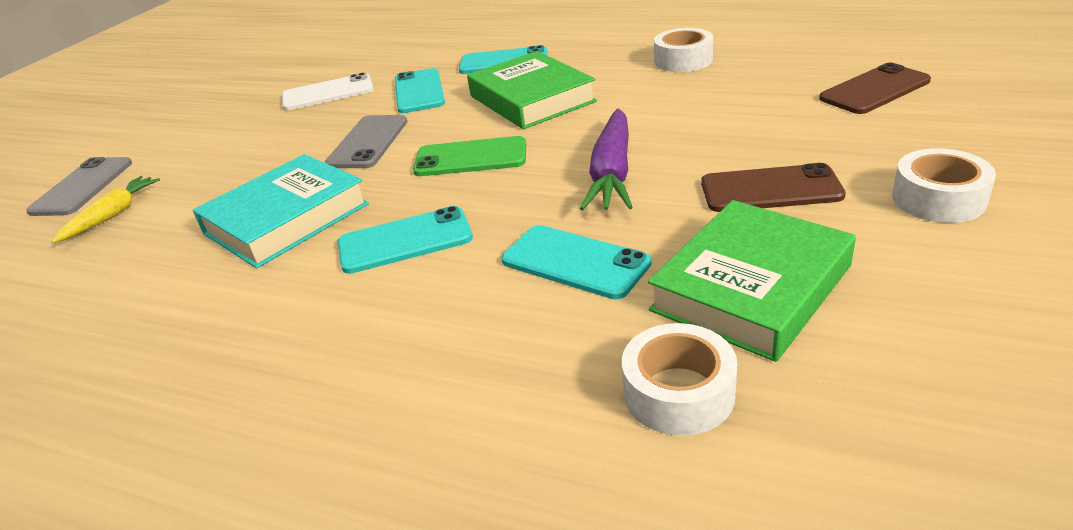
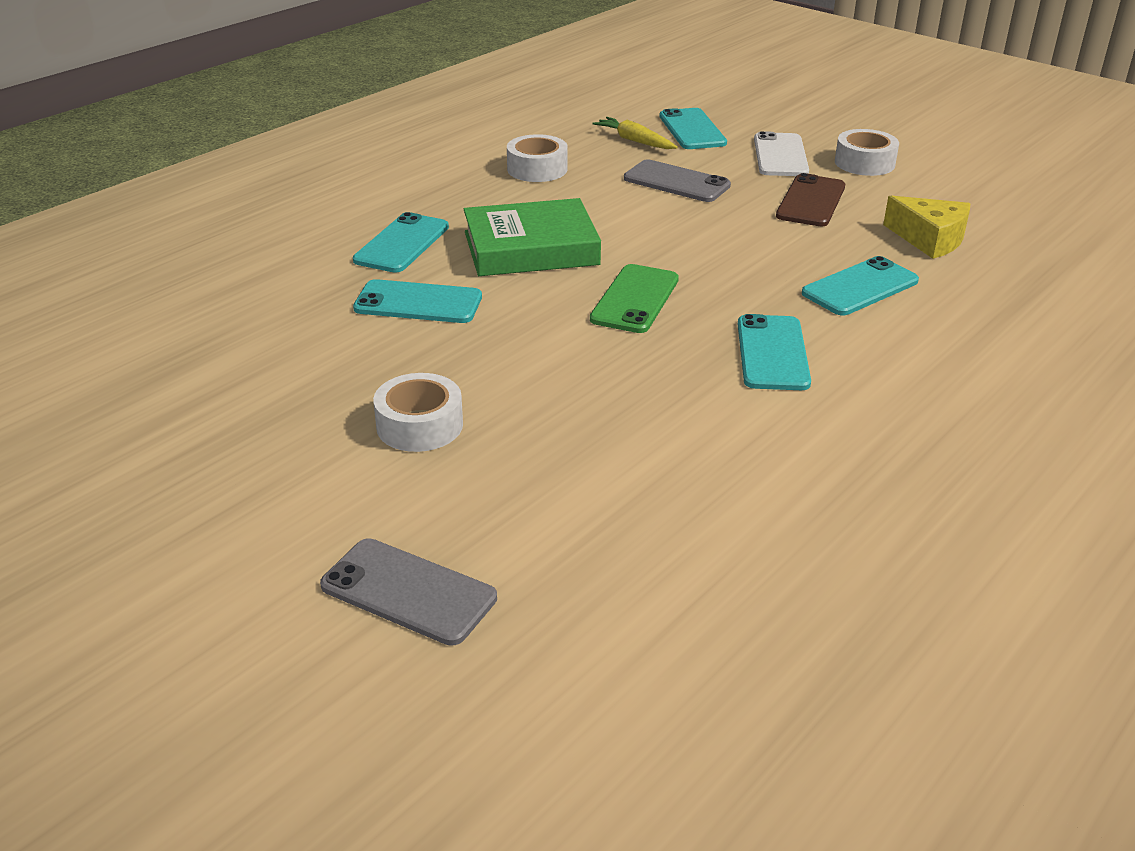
camera: 75 degrees left, 0 degrees up
(112, 215) = (540, 552): yellow carrot -> yellow carrot (635, 141)
(286, 219) = (672, 415): turquoise book -> none
(328, 93) = (328, 363): white phone -> white phone (780, 155)
(368, 142) = (529, 350): grey phone -> grey phone (676, 182)
(612, 172) = (731, 245): purple carrot -> none
(678, 393) = (1025, 286): white tape -> white tape (419, 425)
(751, 288) = (929, 239): green book -> yellow cheese
(874, 90) = (692, 130): brown phone -> turquoise phone

